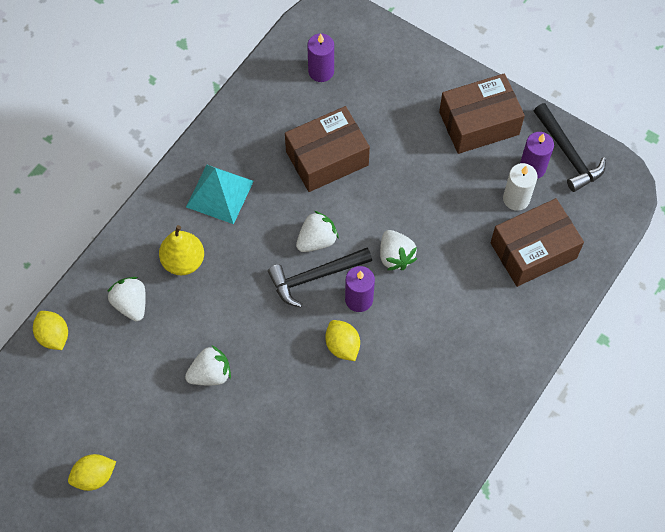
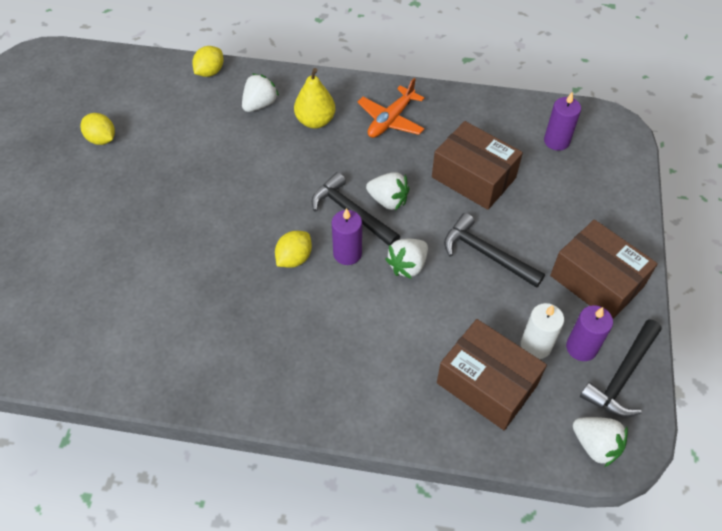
camera: 65 degrees right, 10 degrees down
(210, 374) = (222, 176): white strawberry -> white strawberry (595, 445)
(219, 194) = (391, 120): turquoise pyramid -> orange plane
(414, 190) = (486, 254): none -> black hammer

